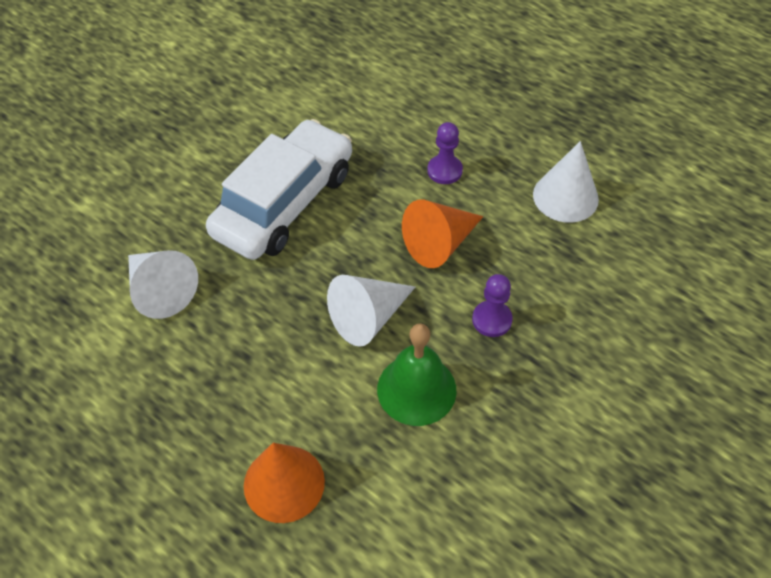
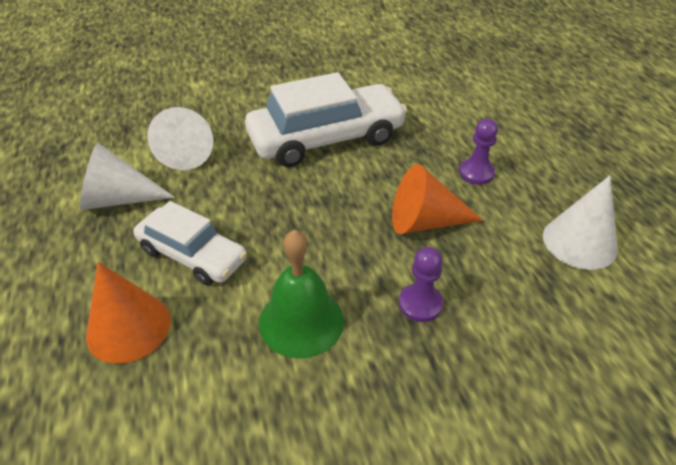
camera: 35 degrees right, 10 degrees down
(274, 390) = (192, 255): none -> white car
(368, 317) = (314, 244): white cone -> white cone (119, 199)

